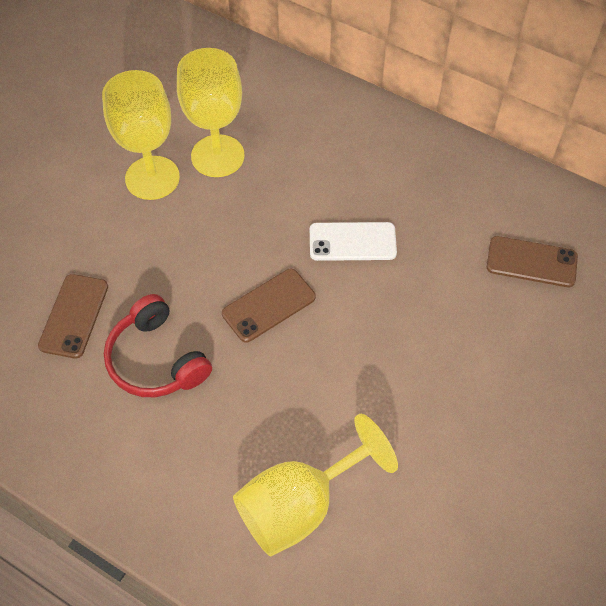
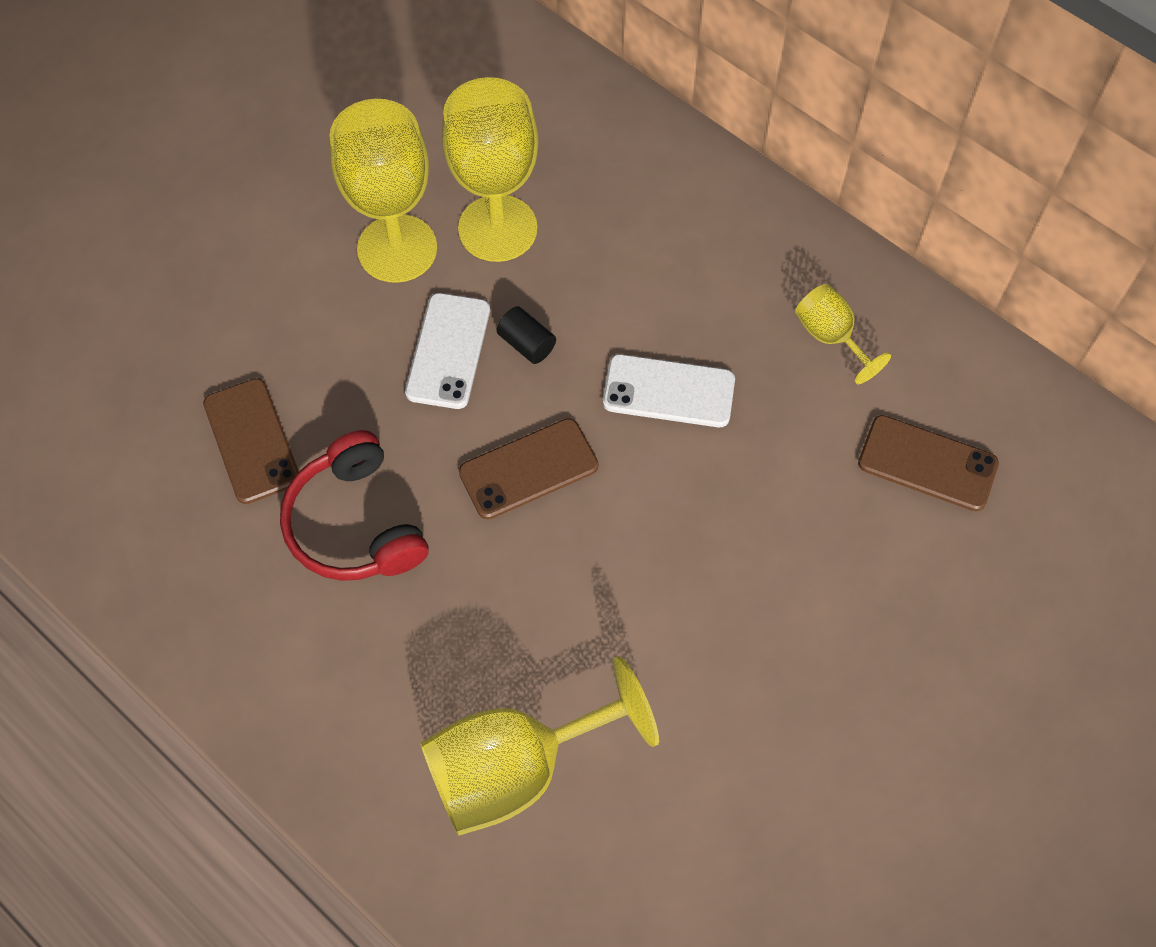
camera: 10 degrees right, 5 degrees up
(74, 316) = (251, 441): brown phone -> brown phone turned 45 degrees counterclockwise
(199, 238) = (448, 351): none -> white phone
(251, 225) = (527, 344): none -> black cylinder
(451, 192) = (830, 337): none -> yellow goblet

